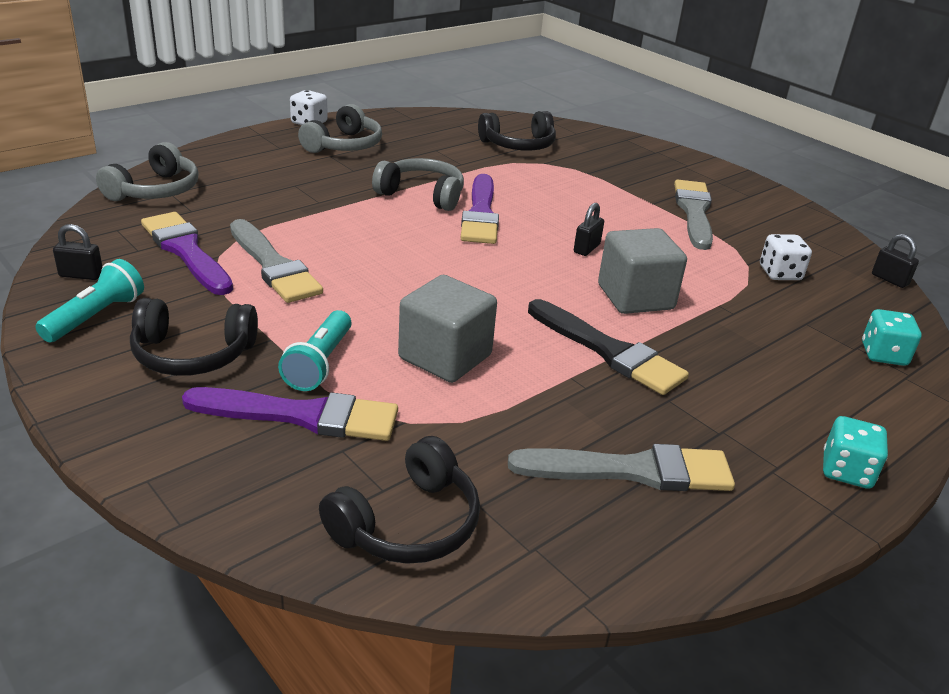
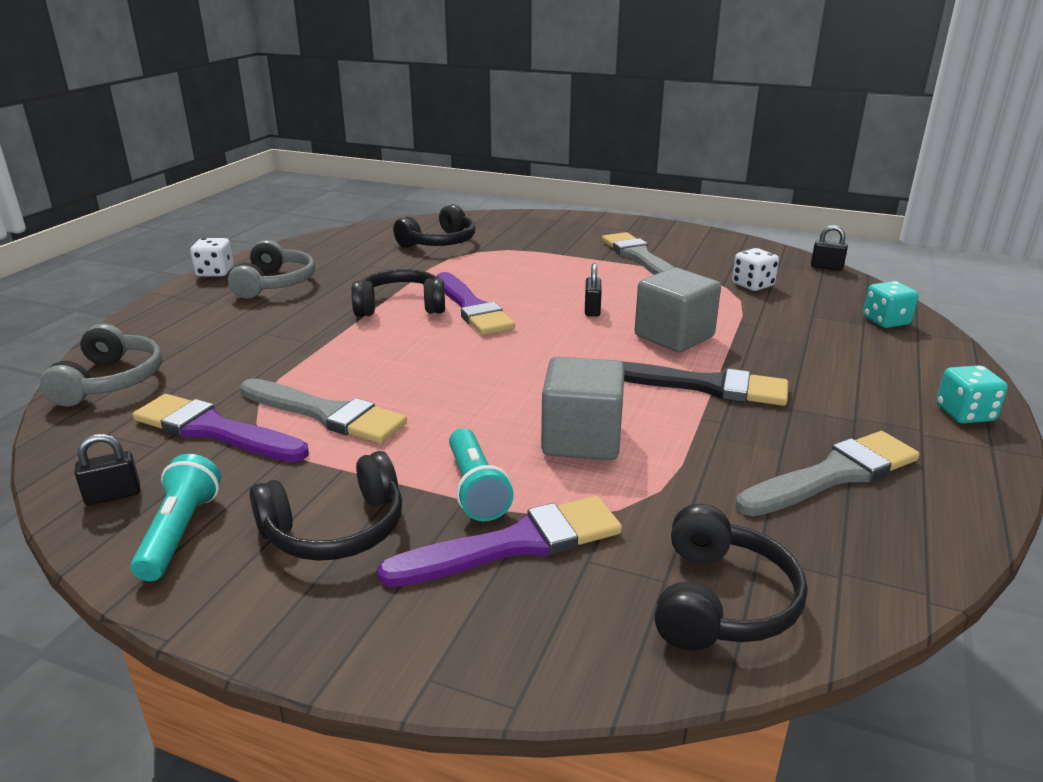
camera: 25 degrees left, 5 degrees down
(422, 195) = (400, 306): grey headphones -> black headphones

